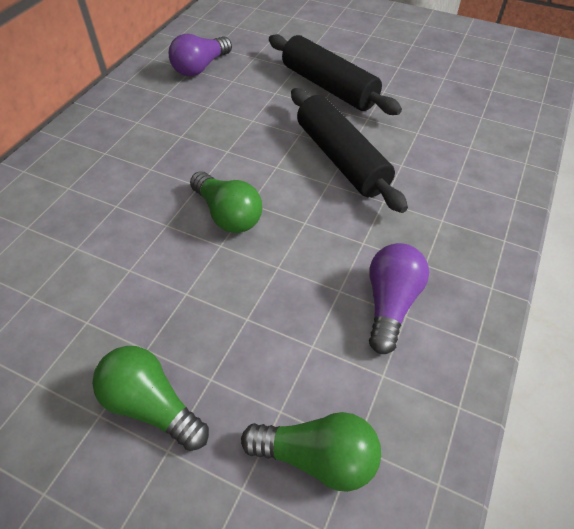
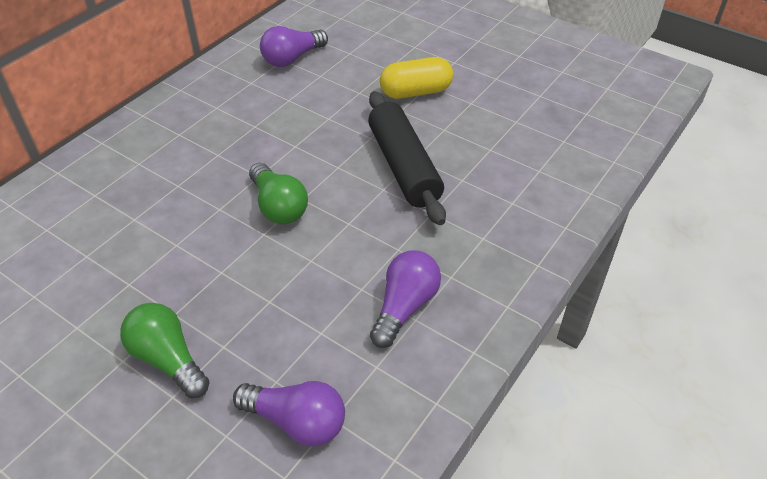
camera: 10 degrees right, 5 degrees down
(317, 457) = (297, 422): green light bulb -> purple light bulb
(329, 87) = (416, 92): black rolling pin -> yellow capsule

